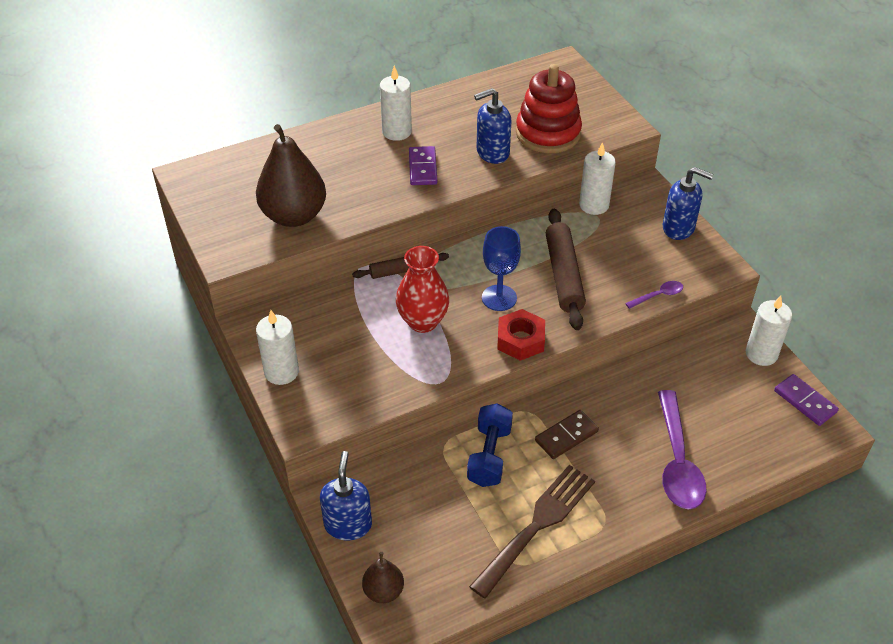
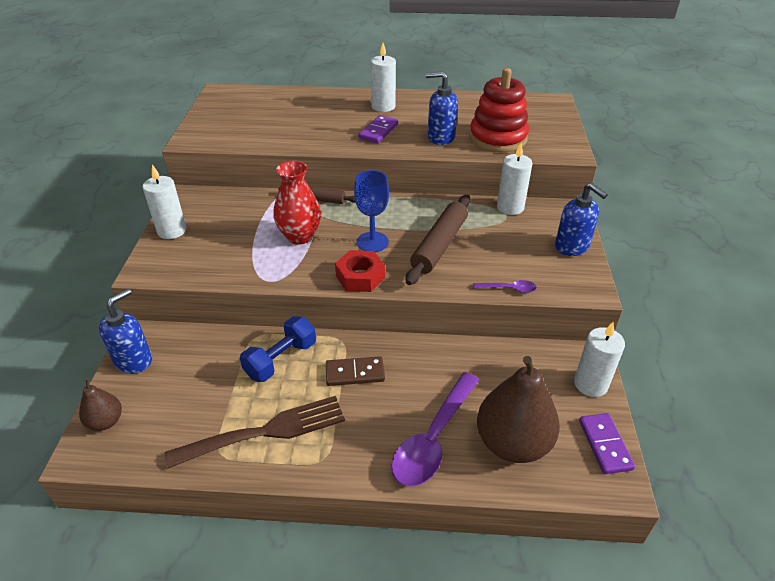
camera: 30 degrees right, 5 degrees down
(294, 216) = (259, 131): brown pear -> brown pear (512, 443)

